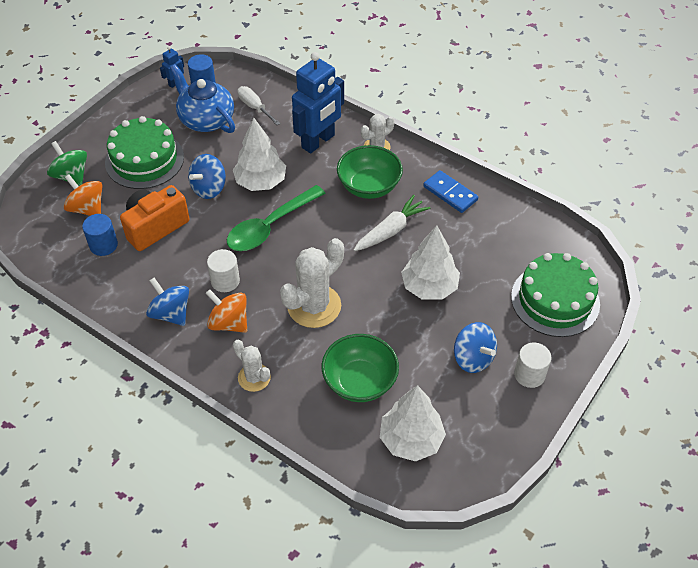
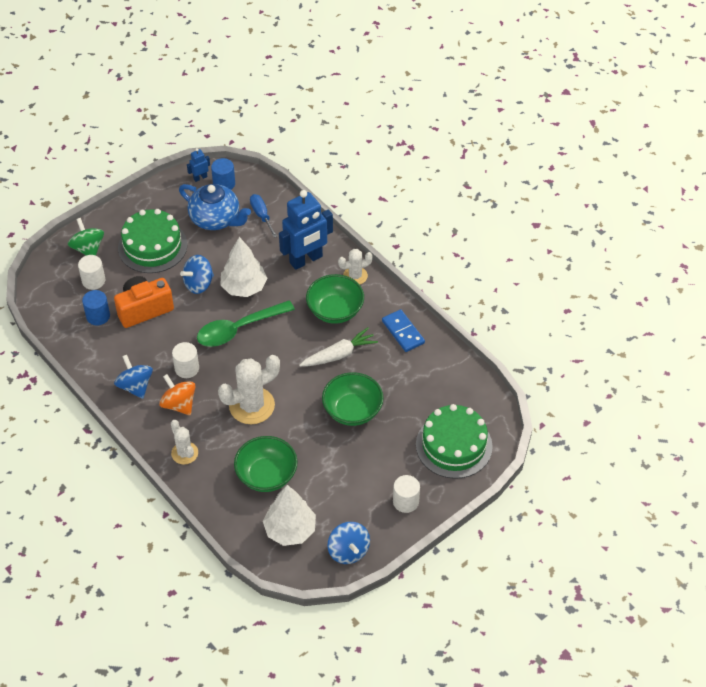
camera: 15 degrees right, 0 degrees up
(87, 208) = (93, 281): orange spinning top -> white cylinder
(206, 120) = (216, 219): blue teapot -> blue teapot turned 150 degrees clockwise
(255, 107) = (262, 215): white screwdriver -> blue screwdriver
(429, 287) = (352, 411): white tree -> green bowl
(473, 358) = (365, 478): blue spinning top -> blue spinning top (348, 551)

